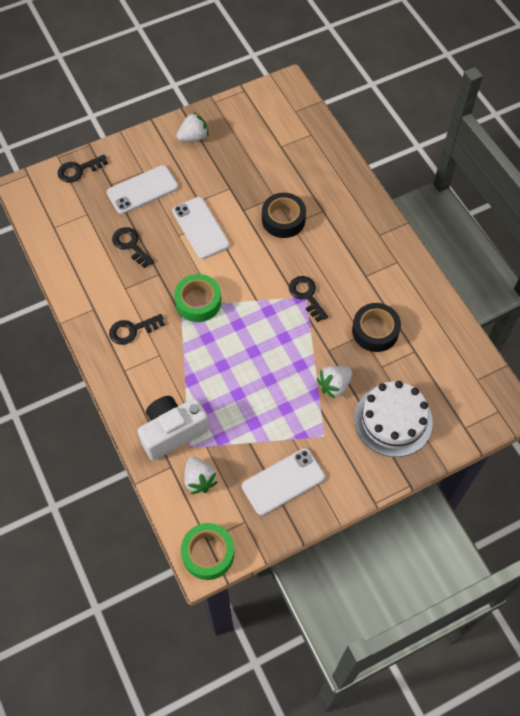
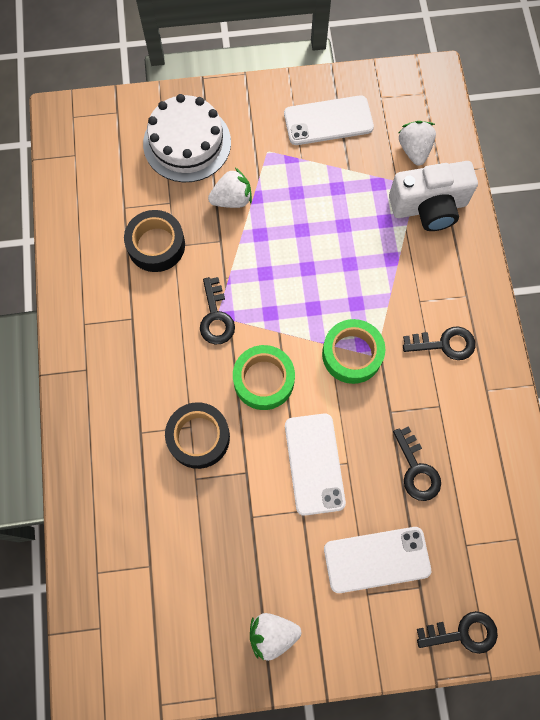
camera: 160 degrees left, 10 degrees up
(208, 553) = (427, 81): green tape -> green tape (264, 380)

